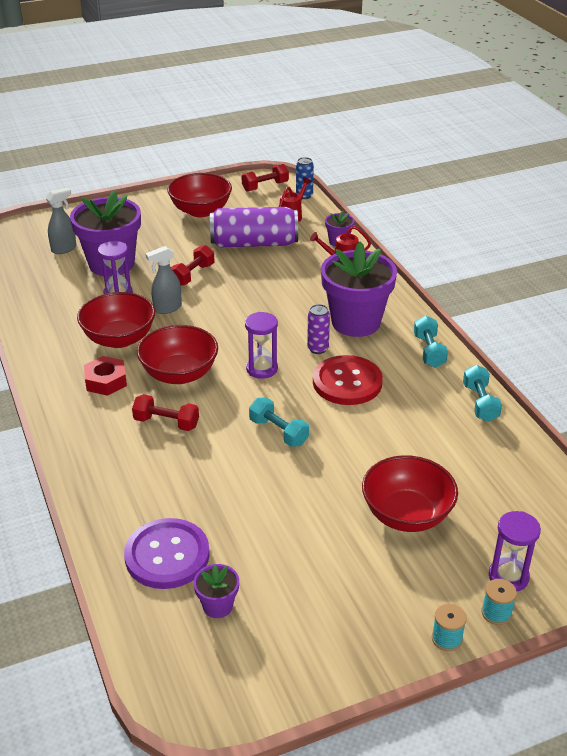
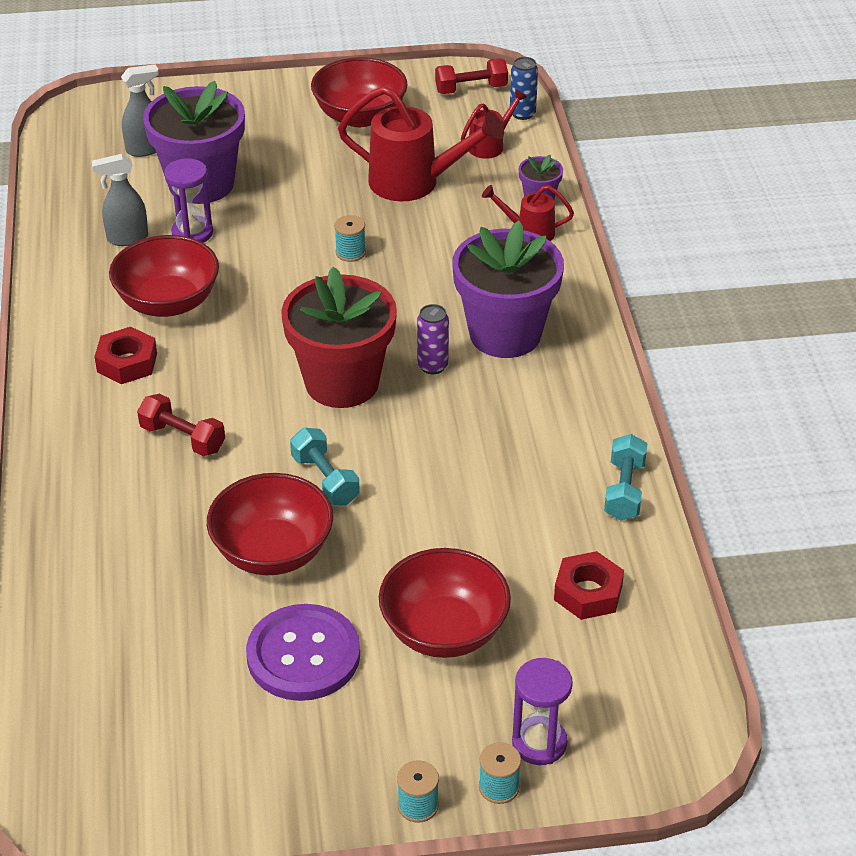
camera: 15 degrees right, 5 degrees up
(167, 308) = (250, 267): grey spray bottle -> grey spray bottle (127, 238)
(167, 555) = (112, 621): purple button -> purple button (303, 655)
(179, 374) = (228, 370): red bowl -> red bowl (272, 552)
(192, 275) = (306, 220): red dumbbell -> none
(218, 606) = (149, 700): purple flower pot -> none
(231, 290) = (350, 252): none -> turquoise spool
(254, 243) = (414, 183): purple can -> red watering can
(262, 369) = (342, 382): purple hourglass -> red flower pot
(347, 382) = (451, 424): red button -> none
(429, 351) = (589, 398): turquoise dumbbell -> none
(490, 471) = (588, 592): none -> red nut

